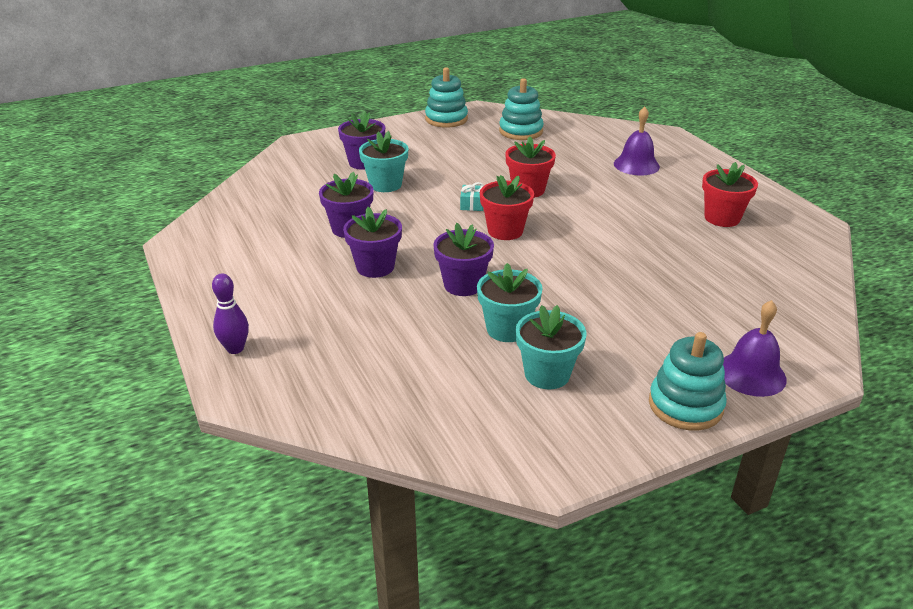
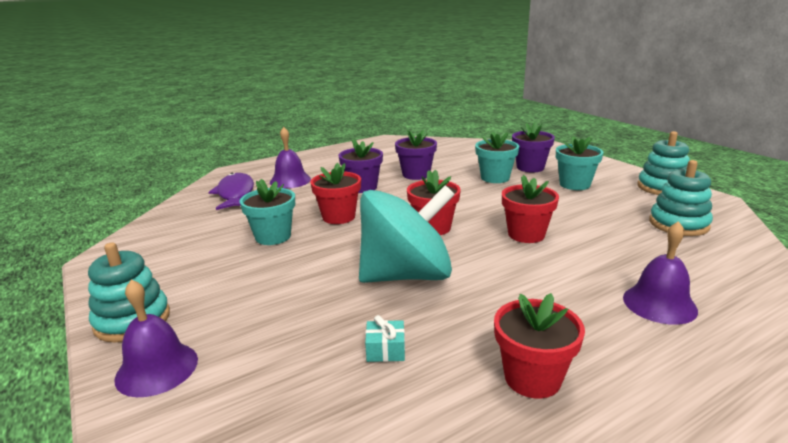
camera: 85 degrees right, 10 degrees down
(235, 349) = (271, 165): purple bowling pin -> none
(320, 325) = (290, 180): none -> purple bell
(352, 374) = (235, 194): none -> purple fish
(463, 285) = (338, 217): purple flower pot -> red flower pot
(472, 204) = (478, 211): turquoise gift -> turquoise gift (385, 350)
(547, 374) = (208, 254): turquoise flower pot -> turquoise flower pot (574, 184)
(598, 251) = (406, 275): none -> turquoise spinning top

